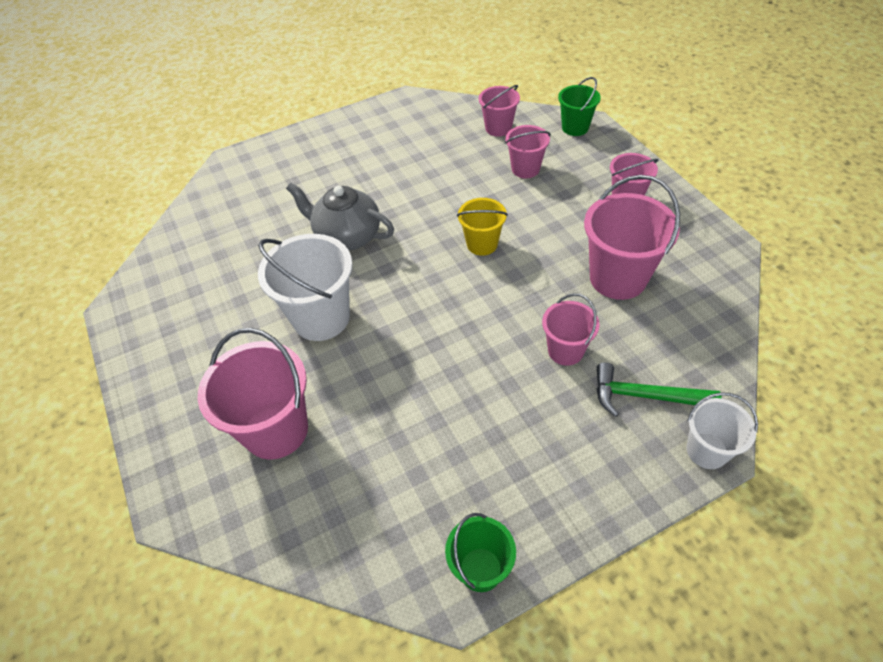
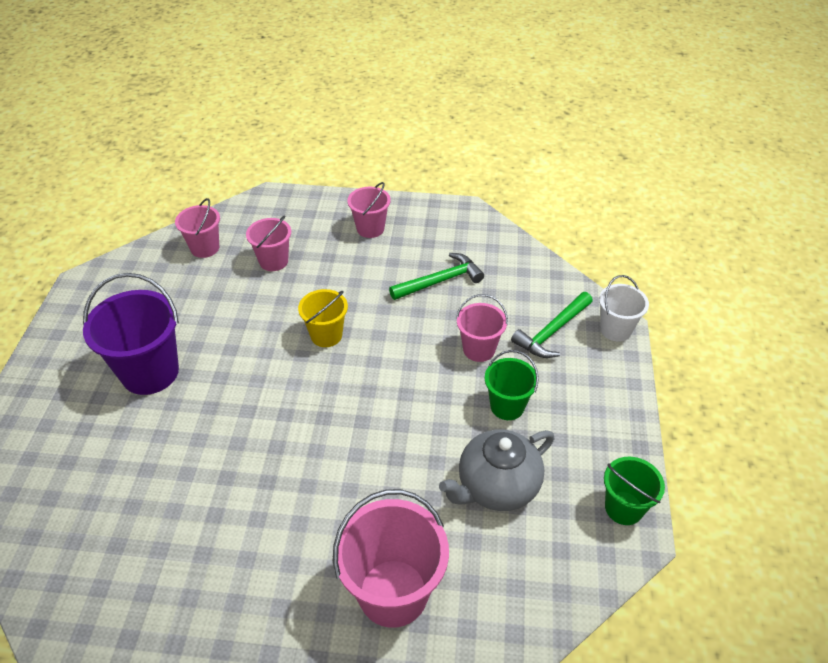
camera: 60 degrees left, 5 degrees down
(321, 318) = (295, 493): white bucket -> none
(347, 236) = (214, 422): grey teapot -> grey teapot (496, 486)
(362, 178) = (150, 372): none -> purple bucket
(575, 127) = (263, 207): green bucket -> green bucket (507, 406)
(618, 278) = (440, 281): pink bucket -> green hammer

